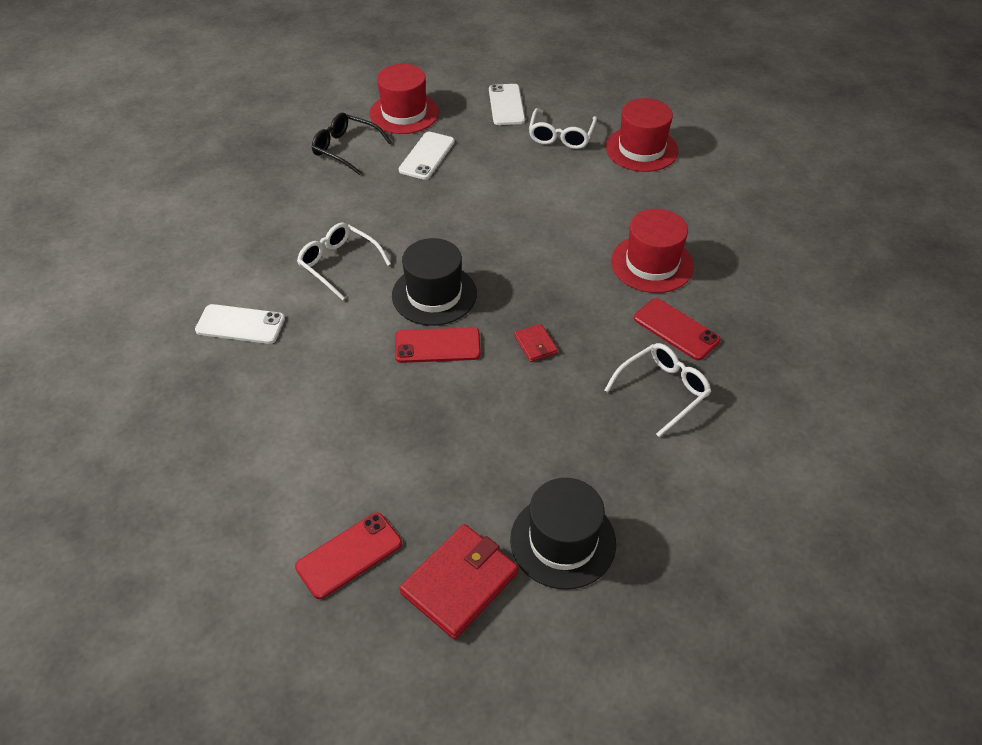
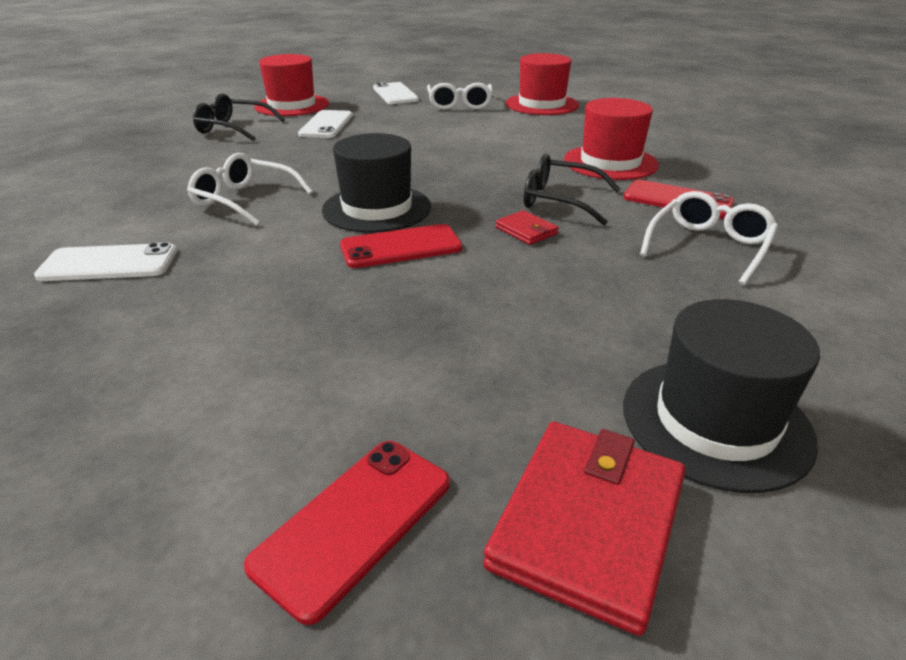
camera: 15 degrees left, 15 degrees down
(579, 311) = (559, 200): none -> black glasses

